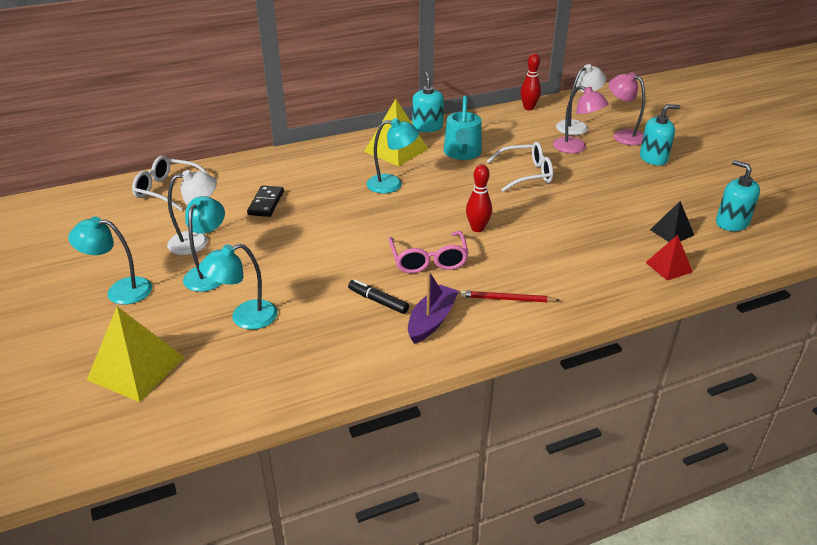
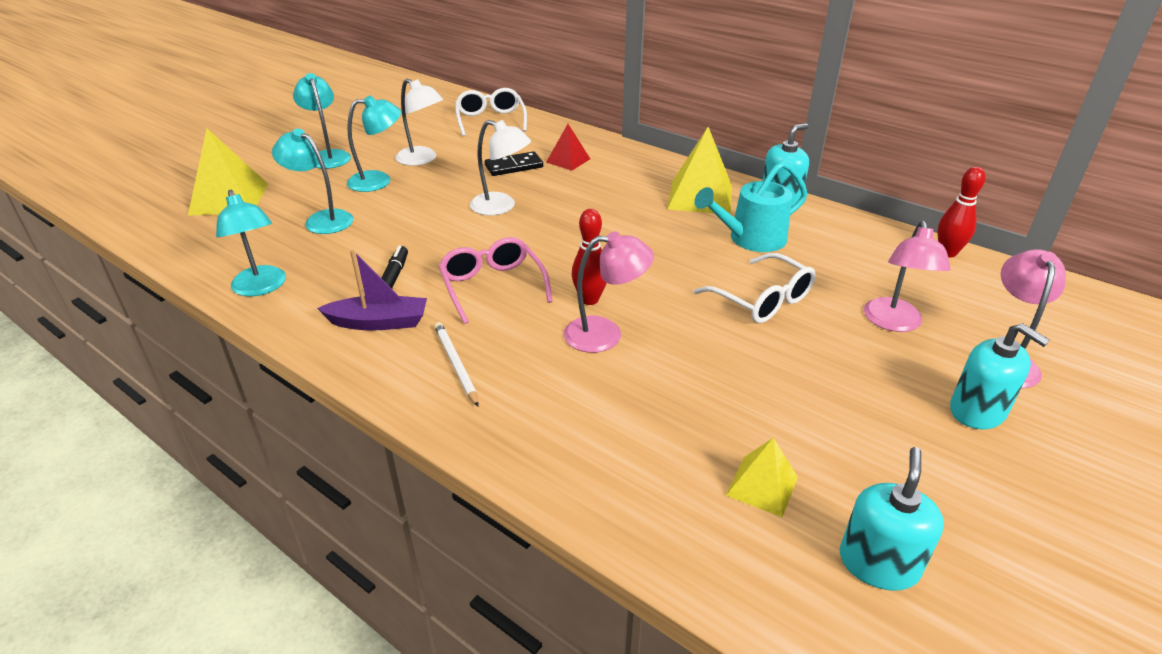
camera: 60 degrees right, 0 degrees up
(392, 184) = (624, 217): turquoise lamp -> turquoise lamp (261, 288)
(428, 260) = (492, 286): pink glasses -> pink glasses turned 105 degrees clockwise
(507, 299) = (456, 364): red pencil -> white pencil
(518, 235) = (605, 334): none -> pink lamp
(577, 126) = (962, 307): white lamp -> white lamp (501, 207)
(668, 267) = (655, 504): red pyramid -> red pyramid (568, 160)
(671, 232) = (762, 486): black pyramid -> yellow pyramid

